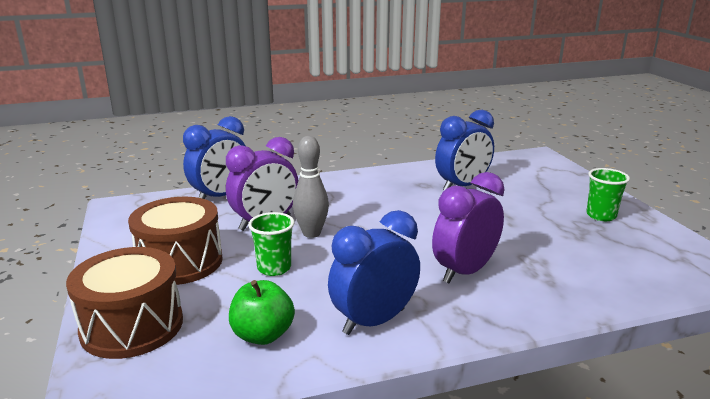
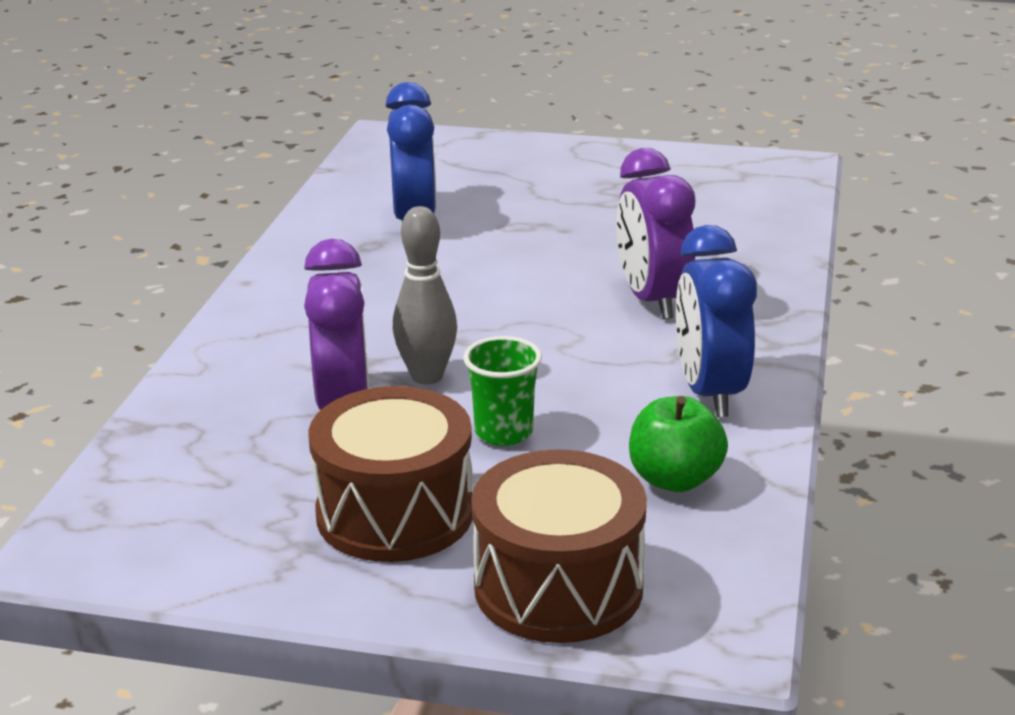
camera: 60 degrees left, 5 degrees up
(220, 196) = (176, 429): blue clock -> none
(601, 215) = (606, 171): green cup -> none

